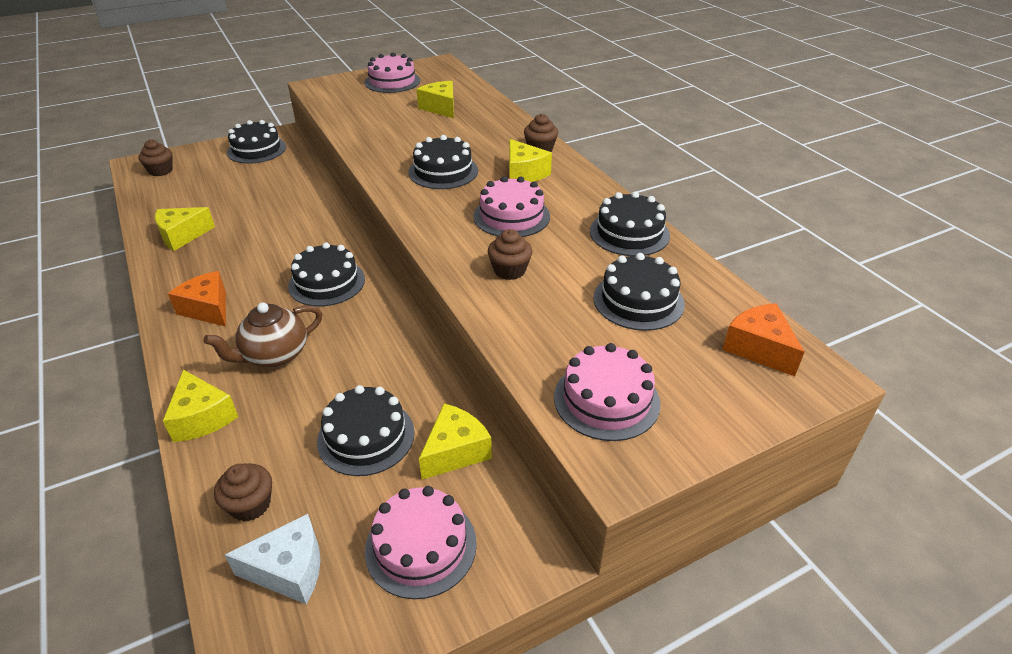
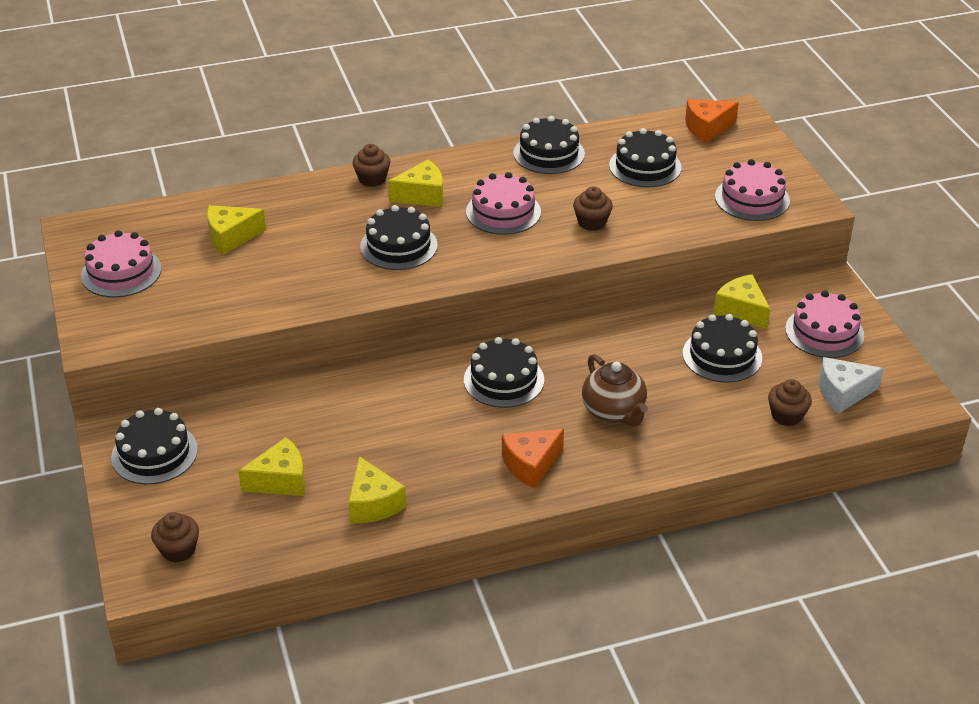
camera: 80 degrees left, 0 degrees up
(202, 418) = (691, 452): yellow cheese -> yellow cheese (280, 480)
(289, 570) = (842, 393): white cheese -> white cheese turned 105 degrees counterclockwise

